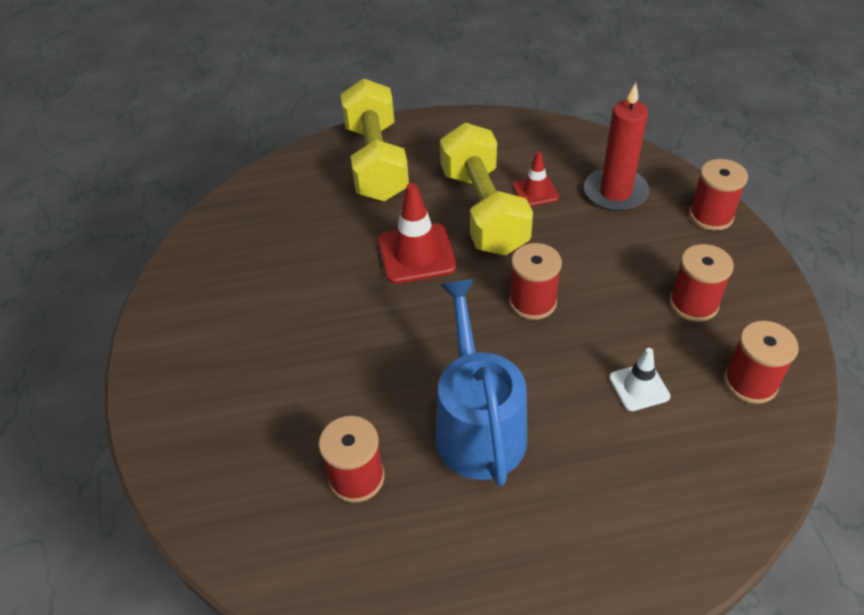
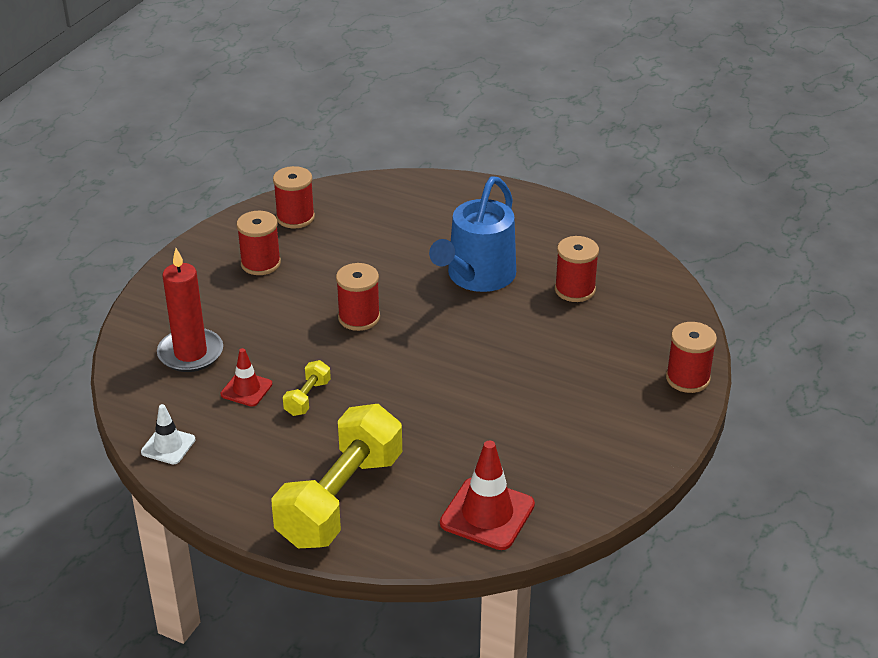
camera: 145 degrees left, 10 degrees down
(416, 254) = (400, 394): red traffic cone -> red traffic cone (487, 514)
(483, 210) = (307, 398): yellow dumbbell -> yellow dumbbell, size x0.42
(639, 387) = (359, 246): white traffic cone -> white traffic cone (168, 446)
(711, 216) = (156, 301): red spool -> red spool (687, 378)

